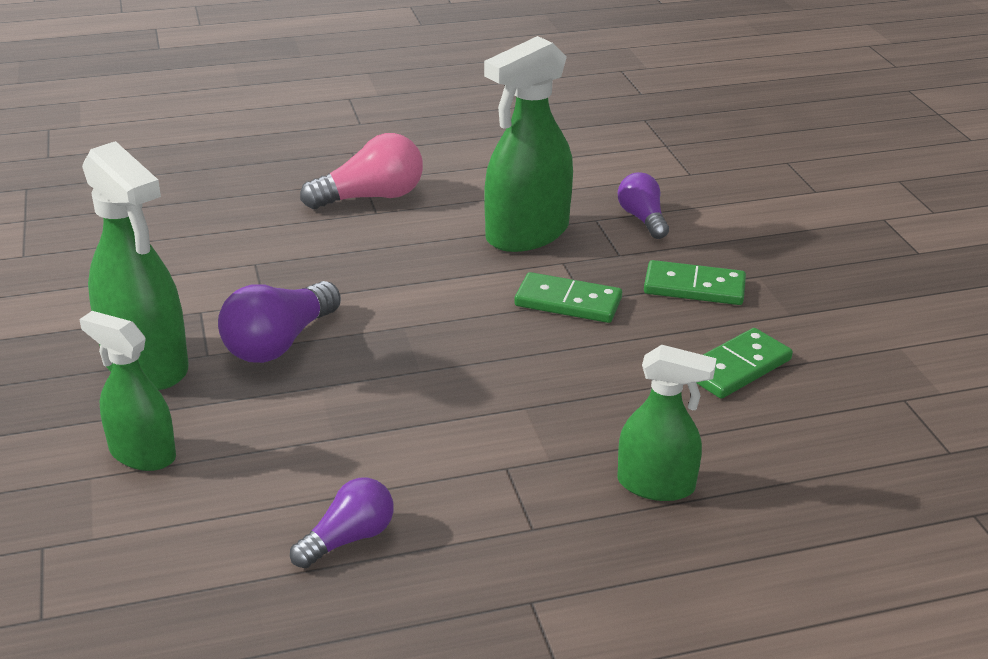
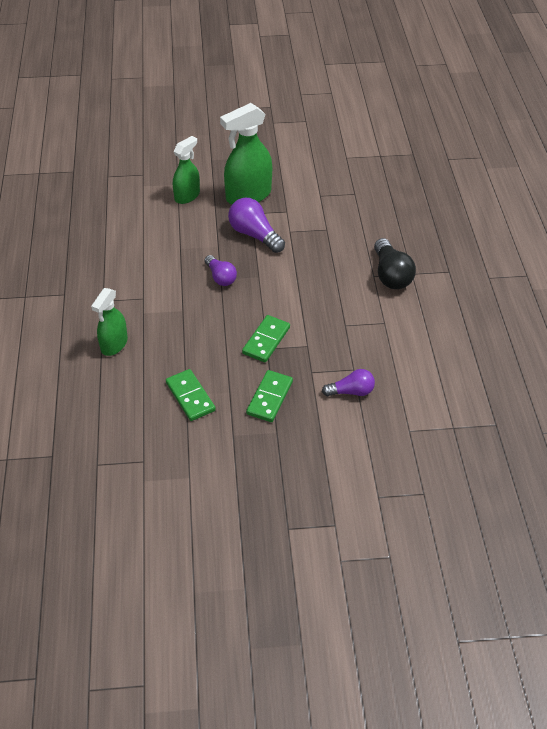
camera: 100 degrees right, 15 degrees up
(348, 539) = (117, 248): purple light bulb -> purple light bulb (220, 277)
(371, 197) = (391, 275): pink light bulb -> black light bulb
(527, 234) = (340, 335): green spray bottle -> none

